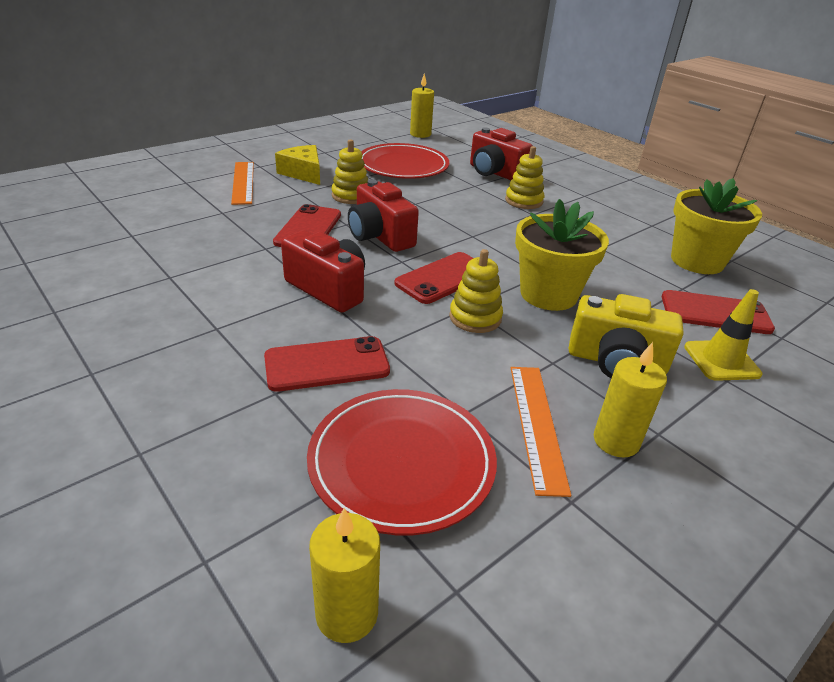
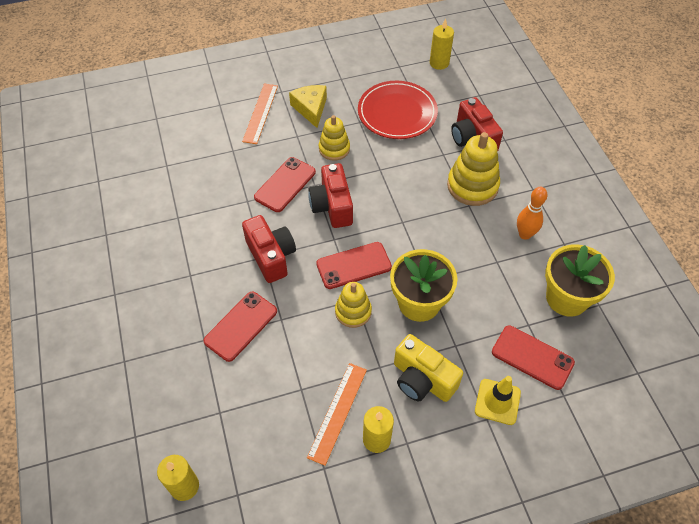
camera: 25 degrees right, 20 degrees up
(327, 364) = (241, 326): red phone -> red phone turned 60 degrees counterclockwise
(401, 462) = (249, 412): red plate -> none
(524, 201) = (472, 186): yellow stacking toy -> yellow stacking toy, size x1.58
(608, 225) = (525, 234): none -> orange bowling pin

